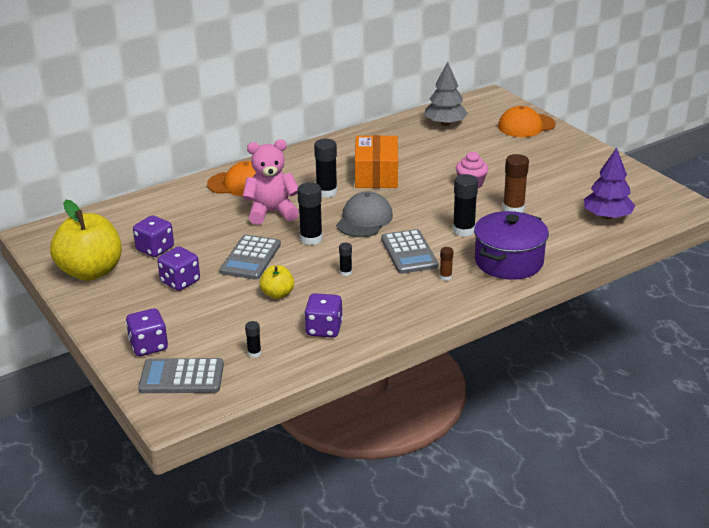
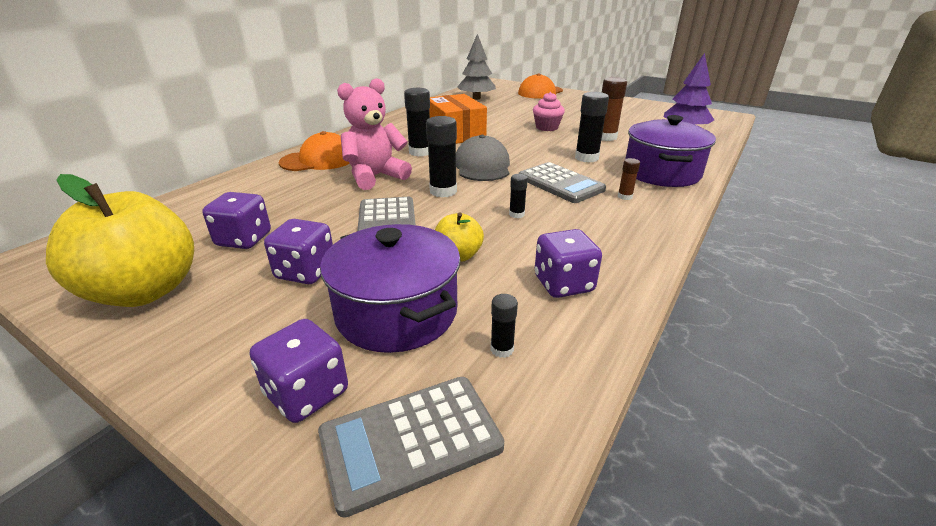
camera: 25 degrees left, 0 degrees up
(215, 320) = (396, 312): none -> purple pot

